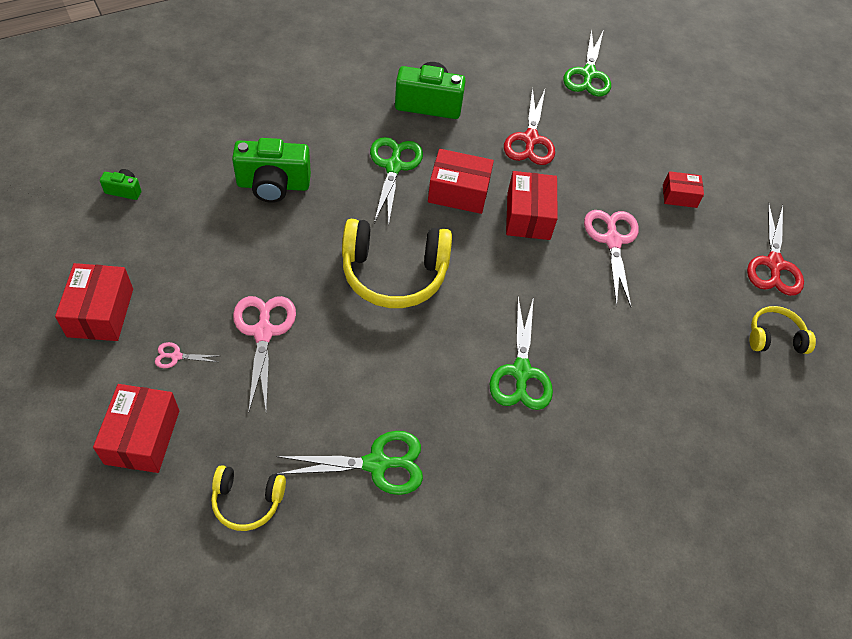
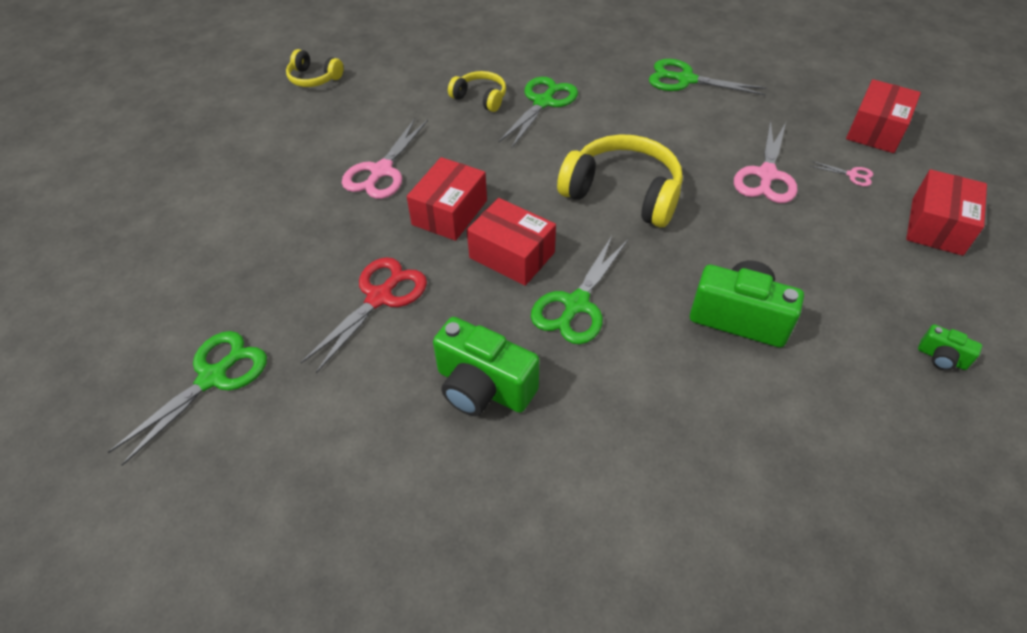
camera: 150 degrees left, 5 degrees down
(247, 501) = (788, 82): yellow headphones -> yellow headphones (480, 98)
(679, 196) = (269, 194): red box -> none
(774, 265) = (250, 120): red scissors -> none

